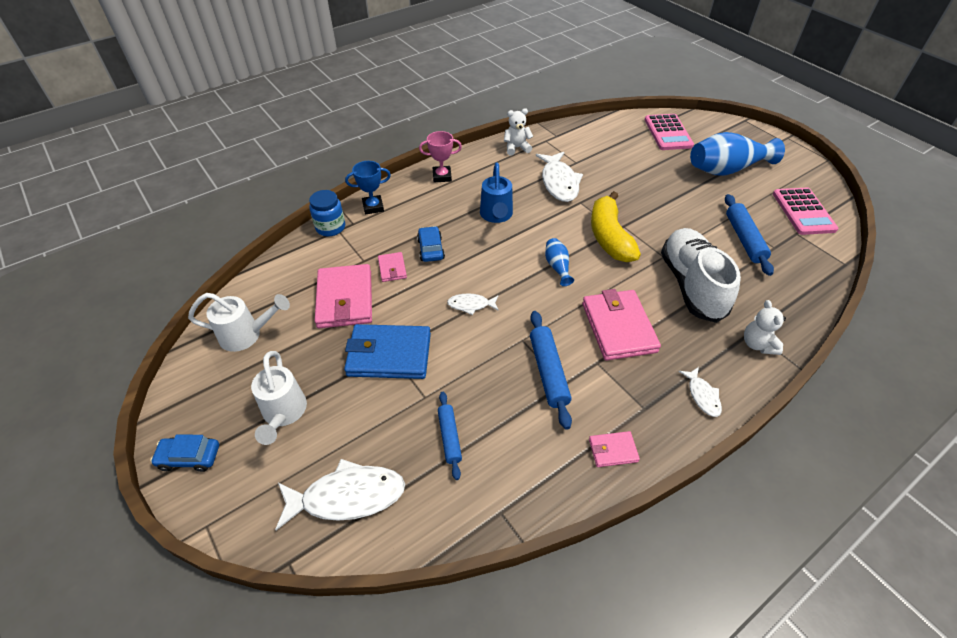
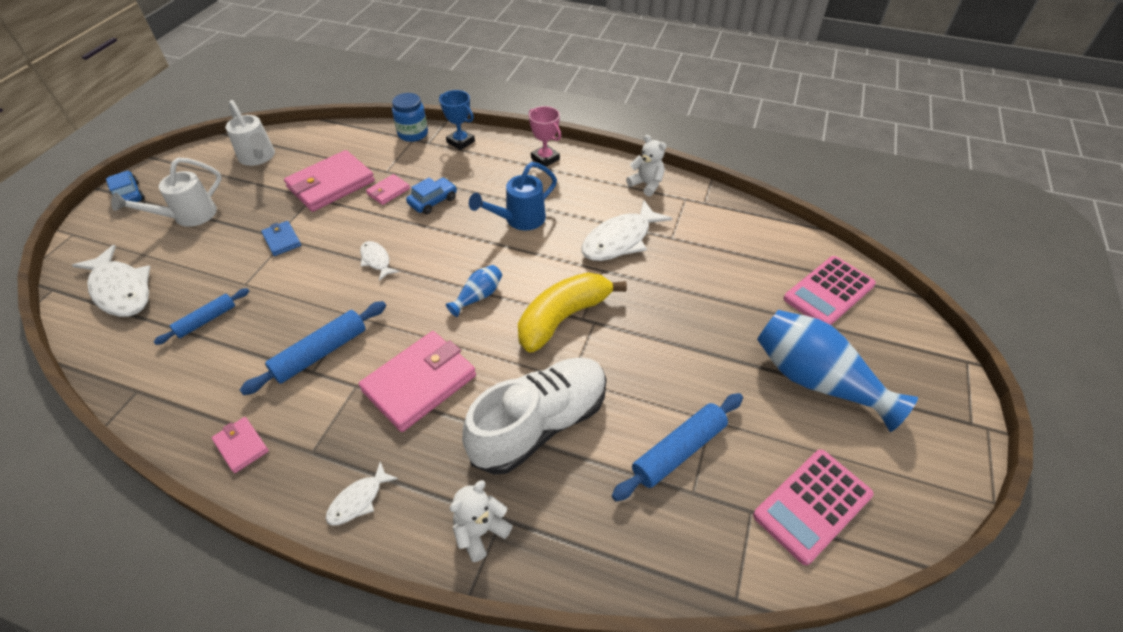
camera: 55 degrees right, 0 degrees up
(389, 354) = (282, 240): blue wallet -> blue wallet, size x0.49

